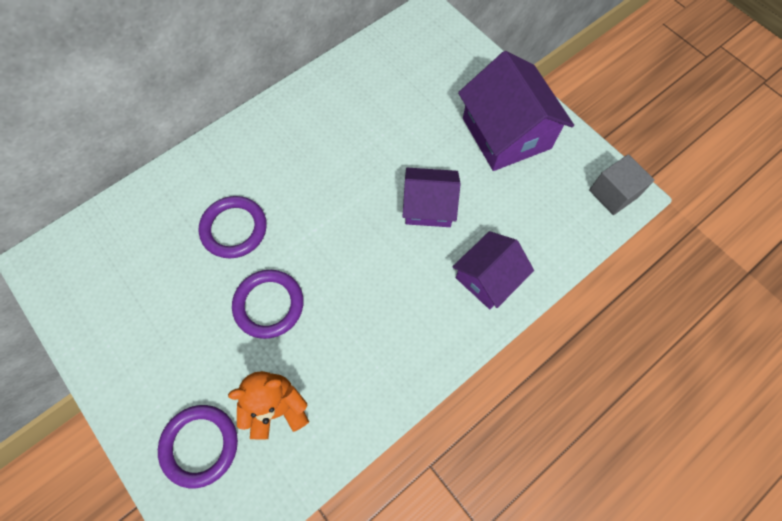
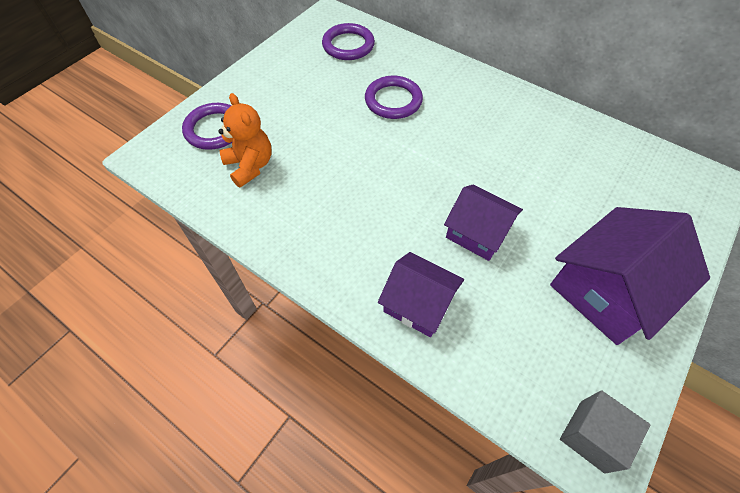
camera: 75 degrees right, 10 degrees down
(269, 305) = (334, 139): purple ring -> purple ring (348, 45)
(428, 206) = (477, 232): purple house -> purple house turned 45 degrees counterclockwise

